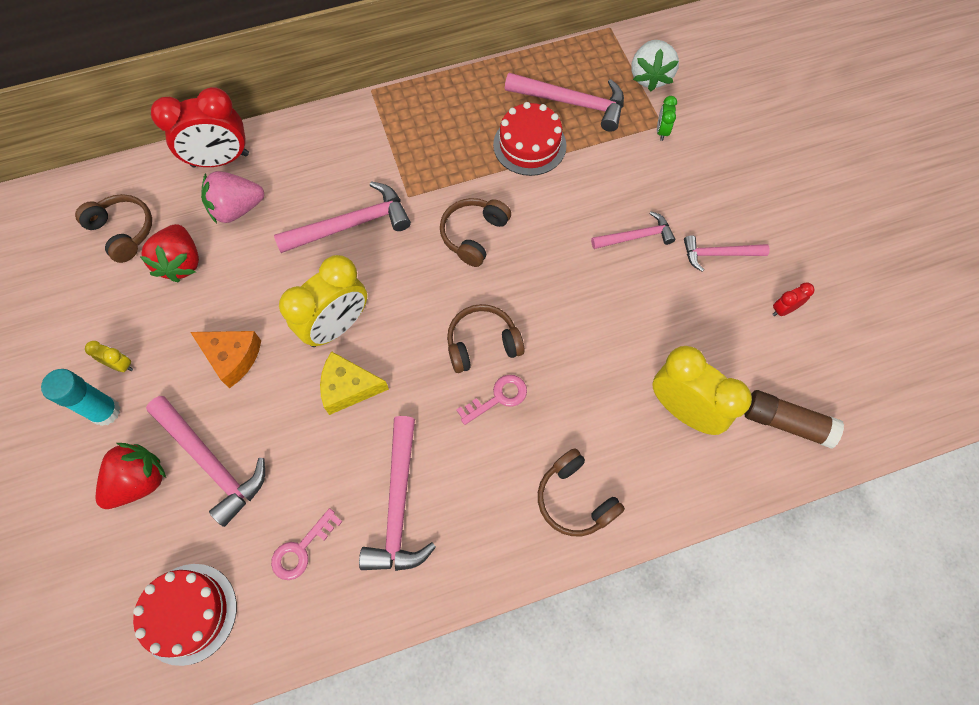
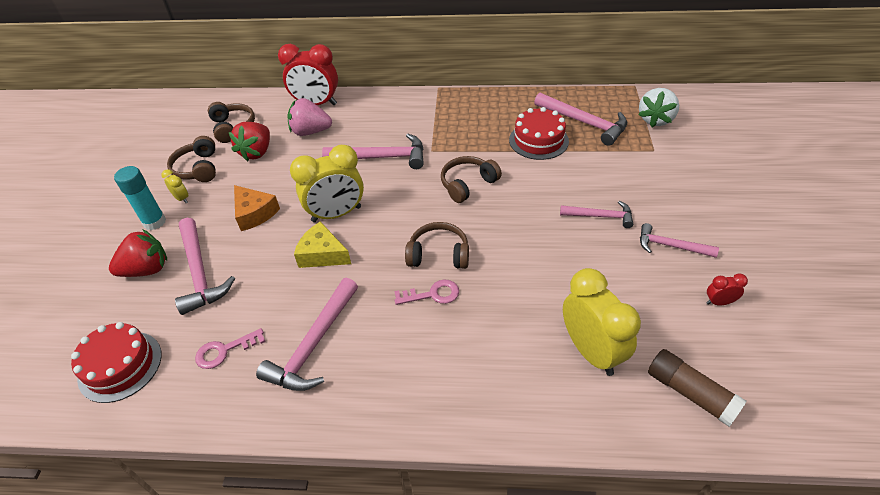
camera: 25 degrees right, 20 degrees down
(575, 499) = (460, 389): brown headphones -> brown headphones (198, 168)
(662, 131) = (652, 154): green clock -> none

